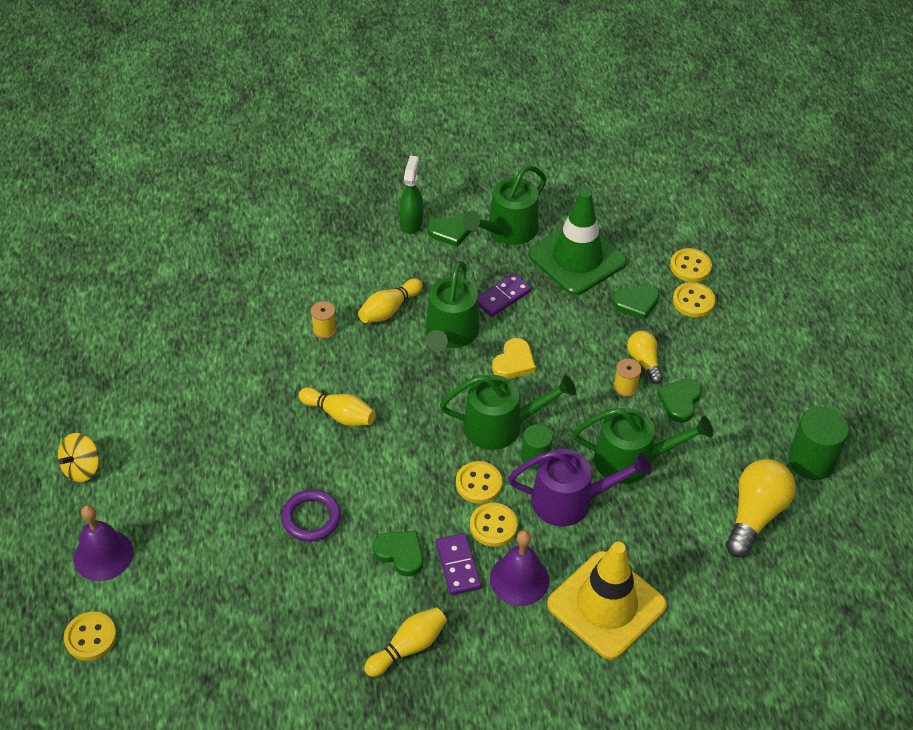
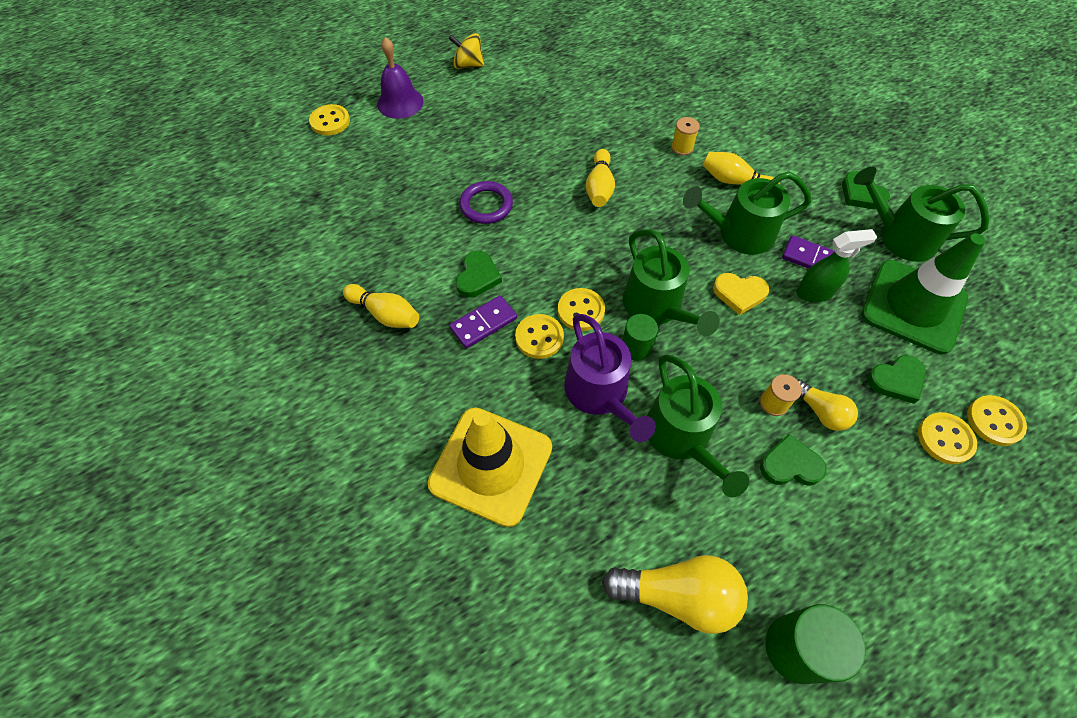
camera: 70 degrees right, 10 degrees up
(411, 222) = (847, 163): green spray bottle -> green spray bottle (815, 292)
(519, 579) = (489, 378): purple bell -> none
(636, 303) = (896, 380): green heart -> green heart turned 75 degrees counterclockwise
(644, 362) = (820, 411): yellow light bulb -> yellow light bulb turned 90 degrees clockwise

